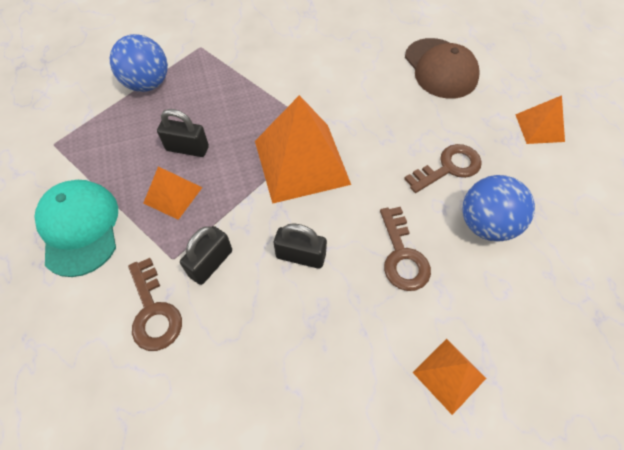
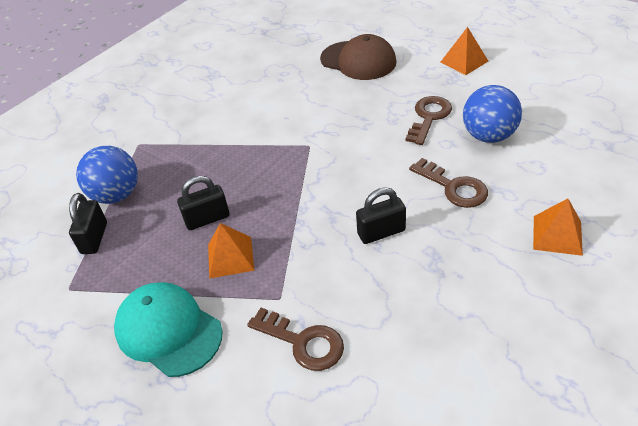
camera: 30 degrees left, 15 degrees down
(211, 263) = (315, 281): black padlock -> black padlock (94, 238)
(301, 162) = (315, 174): orange pyramid -> none

